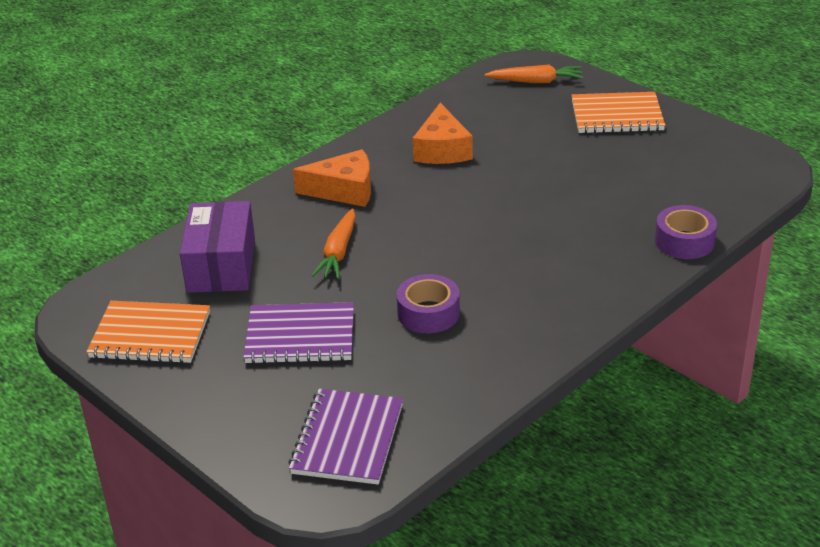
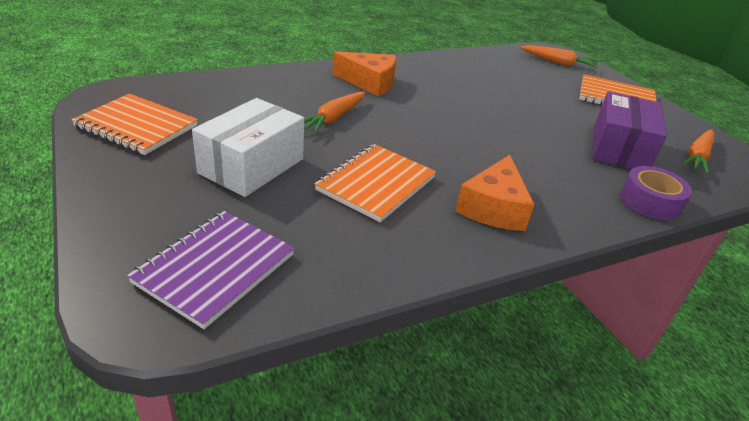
camera: 15 degrees right, 0 degrees up
(221, 265) = (237, 99): purple box -> purple box (619, 149)
(300, 336) = (252, 166): purple notebook -> white box
(428, 313) = (376, 184): purple tape -> orange notebook
(442, 149) = (462, 80): orange cheese -> orange cheese (493, 207)
(717, 170) = (697, 157): none -> orange carrot

